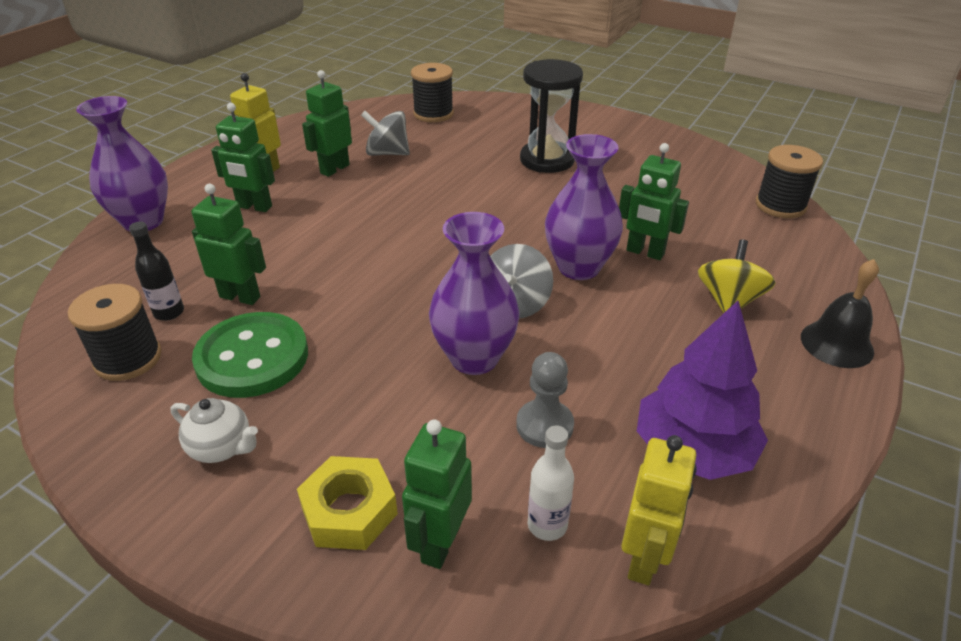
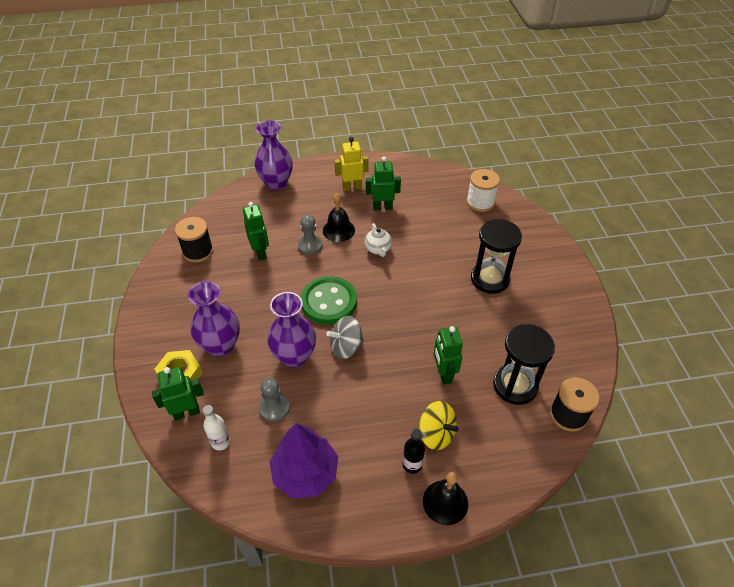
camera: 50 degrees right, 10 degrees up
(169, 312) = (231, 240): black bottle -> black bottle (412, 465)
(222, 448) = (179, 315): white teapot -> white teapot (378, 249)
(252, 357) = (230, 285): green button -> green button (329, 302)
(254, 207) = (322, 206): green robot -> none
(302, 249) = (310, 246): none -> grey pawn
(315, 215) = (338, 230): none -> black bell
(387, 153) = (419, 214): grey spinning top -> none
(433, 114) = (480, 202): black spool -> white spool
(578, 267) = (400, 354): purple vase -> purple vase (221, 346)
(644, 559) = (228, 485): yellow robot -> none
(711, 216) = (515, 385): none -> black hourglass
(729, 301) = (436, 434): yellow spinning top -> yellow spinning top turned 60 degrees clockwise

